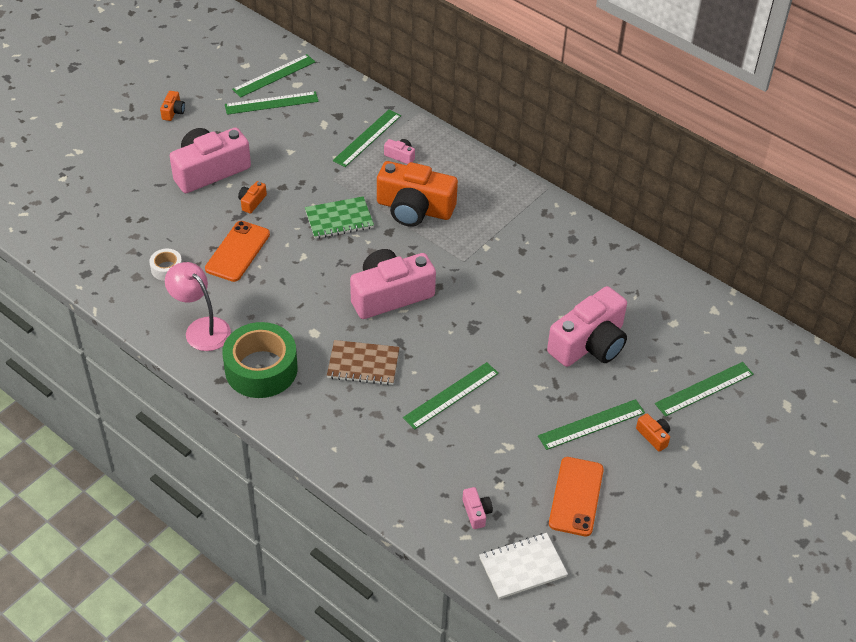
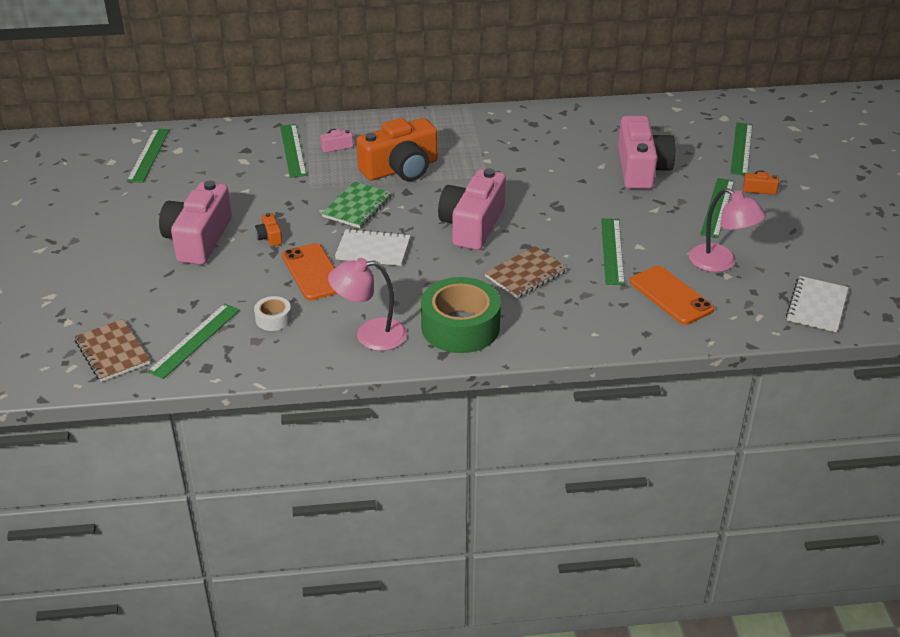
camera: 45 degrees left, 10 degrees down
(55, 220) = (112, 352): none -> brown notebook
(173, 111) = (97, 222): orange camera -> none
(271, 103) = (177, 171): green ruler -> green ruler (194, 340)
(298, 263) = (373, 249): none -> white notebook
(476, 512) = (741, 299): pink camera -> none
(512, 471) = (721, 263): none -> pink lamp
(576, 496) = (777, 248): orange phone -> orange phone (671, 295)

